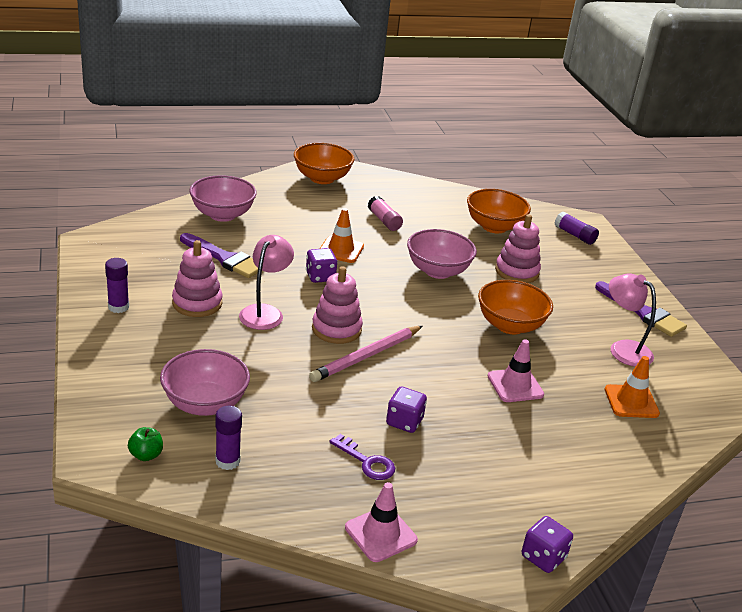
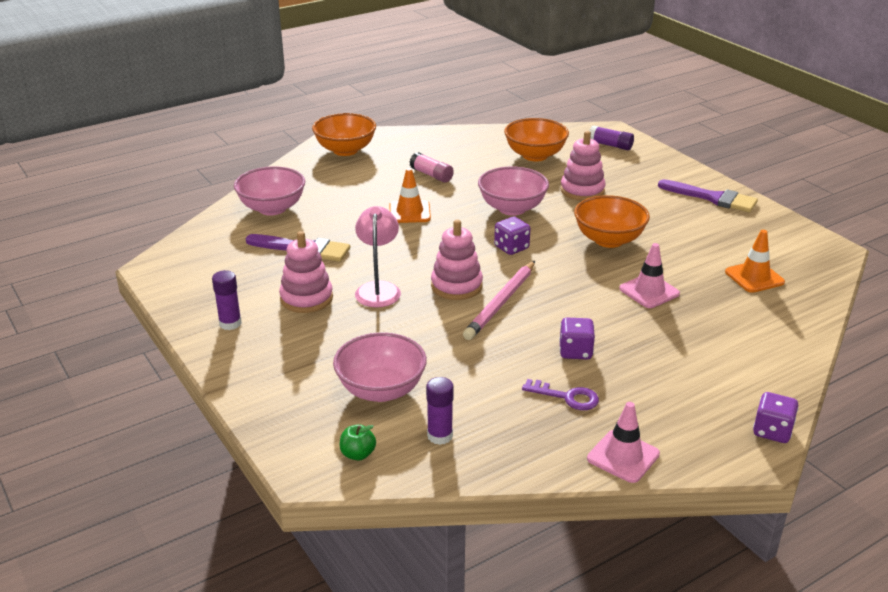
camera: 15 degrees left, 0 degrees up
(320, 276) = (407, 242): purple dice -> purple dice (511, 248)
(623, 349) = (717, 234): pink lamp -> none

